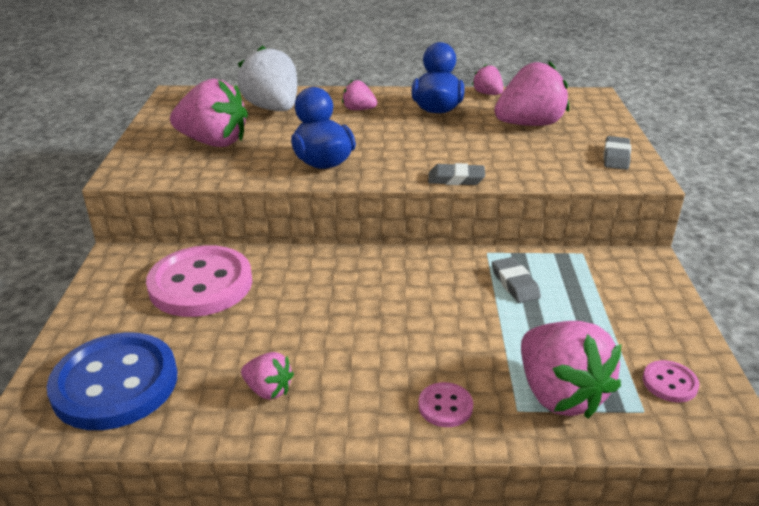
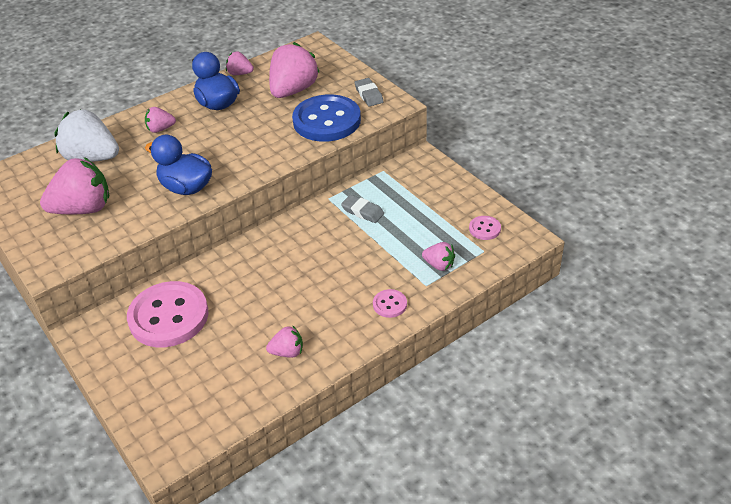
camera: 35 degrees left, 10 degrees up
(115, 384) = (192, 403): blue button -> blue button (327, 121)
(456, 179) = (288, 158): grey eraser -> none
(559, 394) = (439, 265): pink strawberry -> pink strawberry, size x0.50

